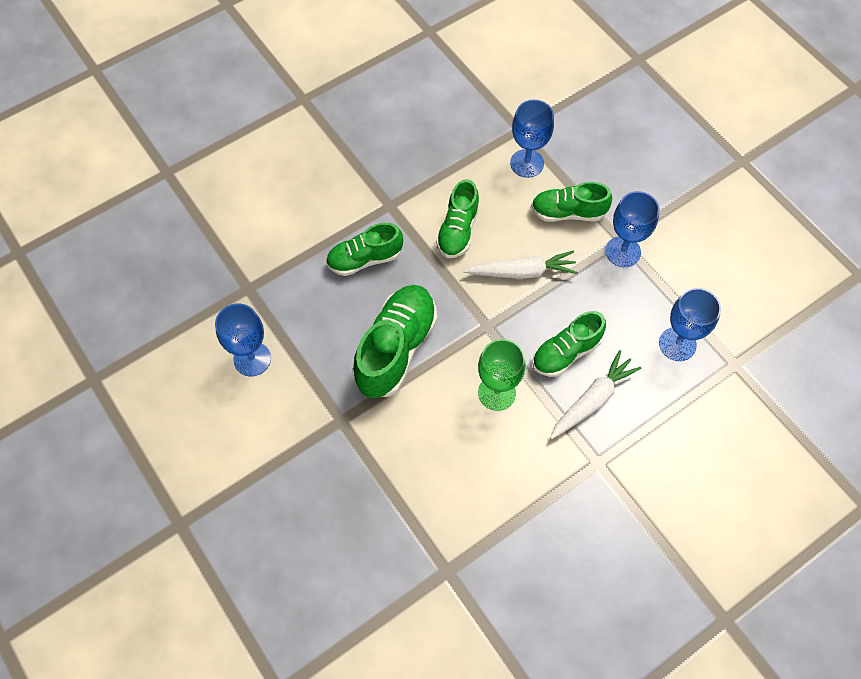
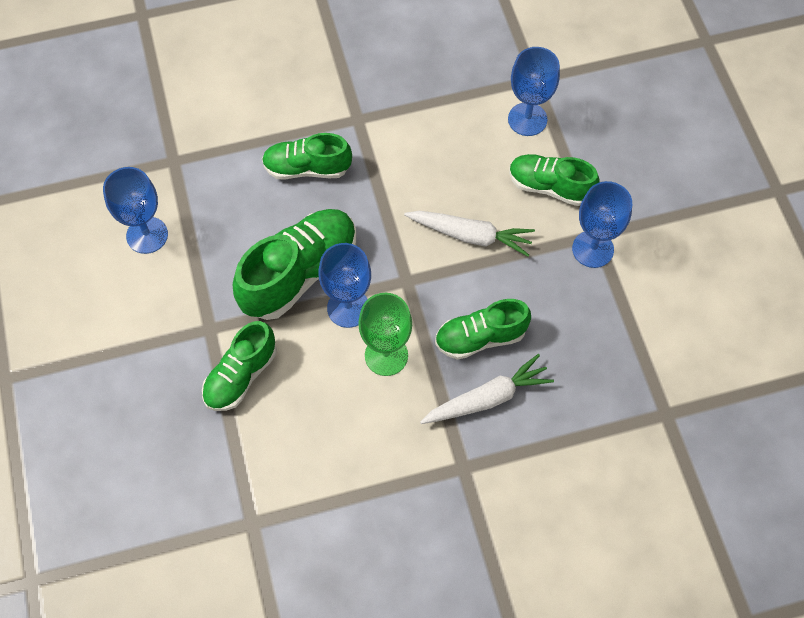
camera: 20 degrees right, 0 degrees up
(458, 230) = (419, 169): green shoe -> green shoe (241, 376)
(677, 344) = (609, 370): blue goblet -> blue goblet (348, 308)

